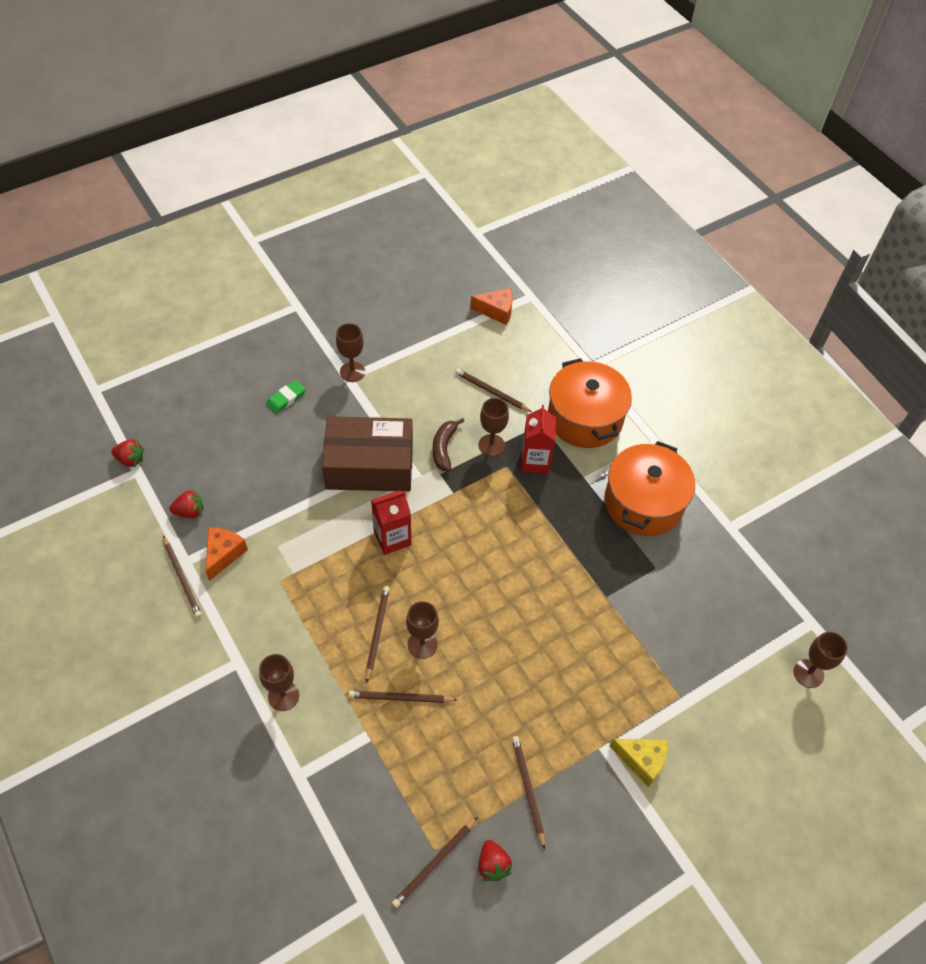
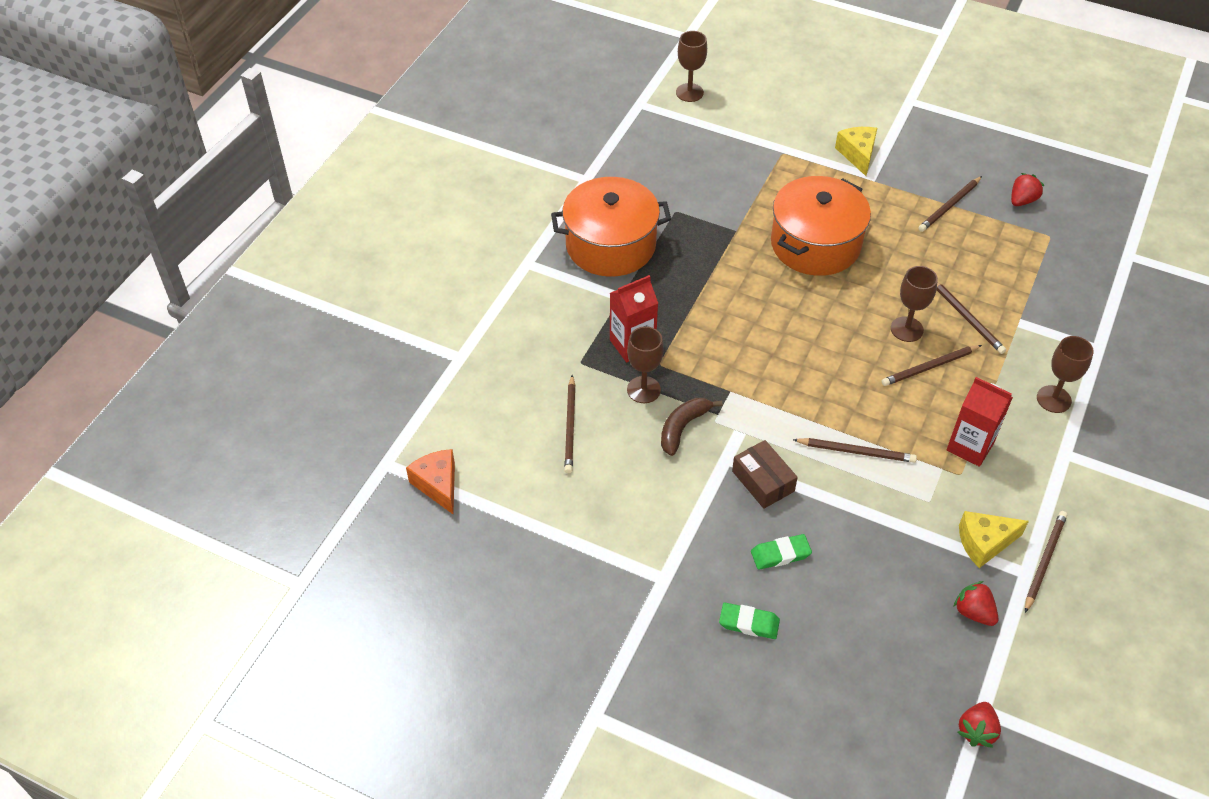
camera: 120 degrees left, 5 degrees down
(130, 459) = (976, 731): red strawberry -> red strawberry turned 135 degrees counterclockwise
(224, 554) = (984, 543): orange cheese -> yellow cheese
(313, 441) = (780, 554): none -> green eraser
(352, 372) = (651, 578): brown goblet -> none
(369, 465) = (763, 481): brown box -> brown box, size x0.49
(392, 538) = (827, 411): red carton -> red carton (970, 446)
(434, 863) = (1058, 232): brown pencil -> brown pencil (856, 451)
(444, 448) = (683, 428): brown banana -> brown banana turned 150 degrees clockwise
(585, 418) = (541, 330): orange pot -> orange pot (815, 244)

